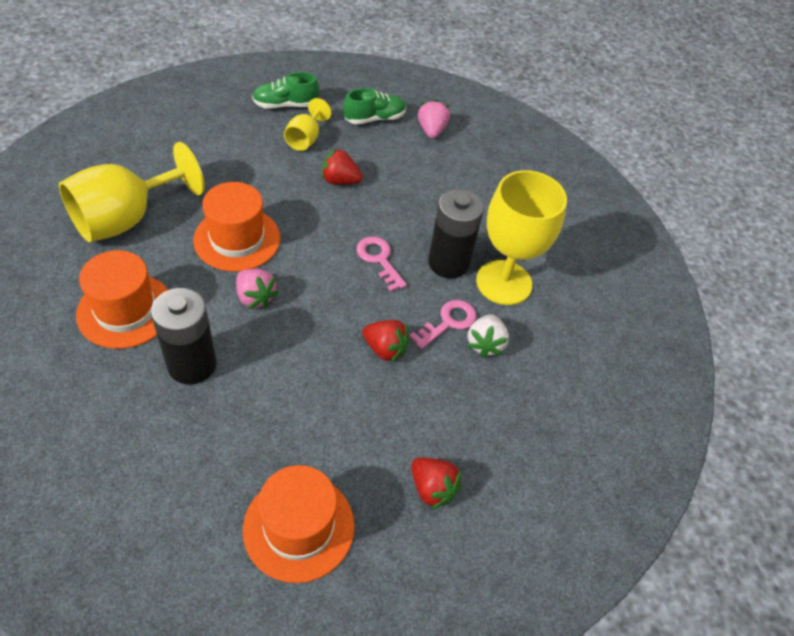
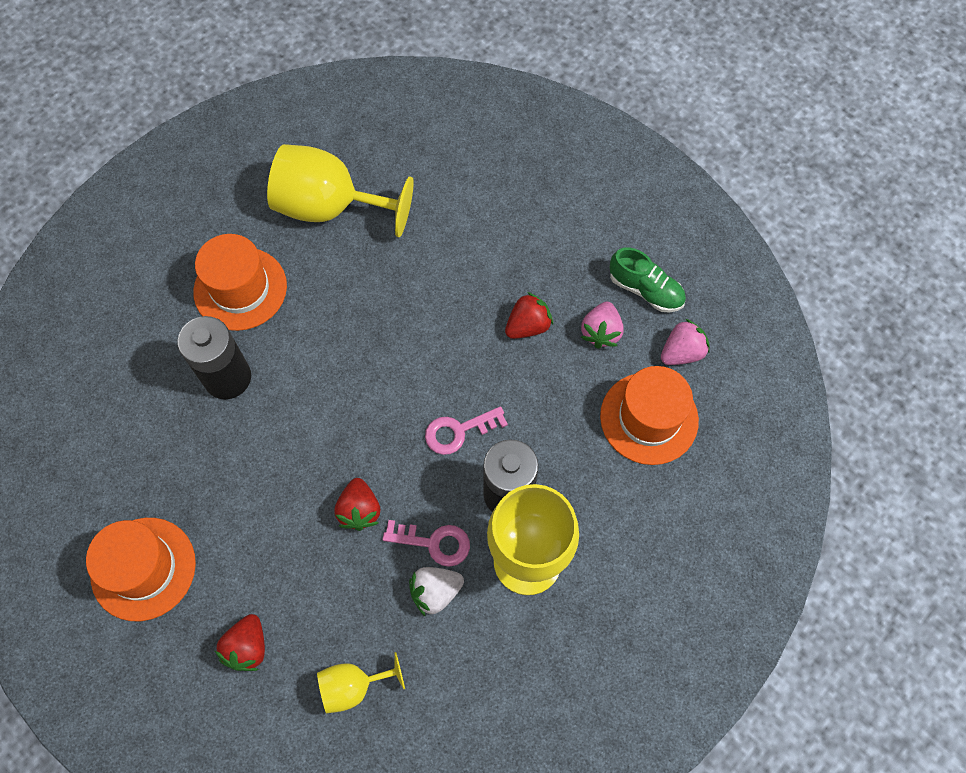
camera: 60 degrees right, 15 degrees up
(237, 239) = (381, 303): orange hat -> orange hat (649, 418)
(255, 297) = (330, 368): pink strawberry -> pink strawberry (601, 332)
(285, 105) = (585, 203): green shoe -> none
(305, 139) = (555, 255): yellow goblet -> yellow goblet (353, 686)
(340, 181) = (528, 326): red strawberry -> red strawberry turned 75 degrees clockwise
(379, 259) = (458, 431): pink key -> pink key turned 135 degrees counterclockwise

